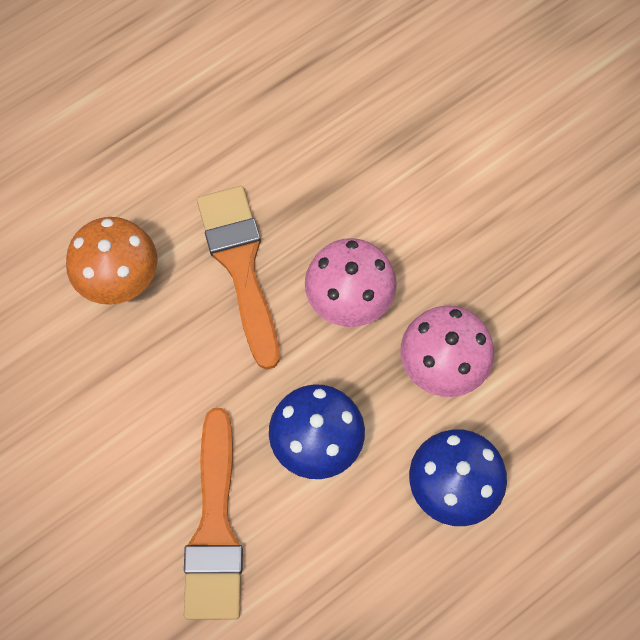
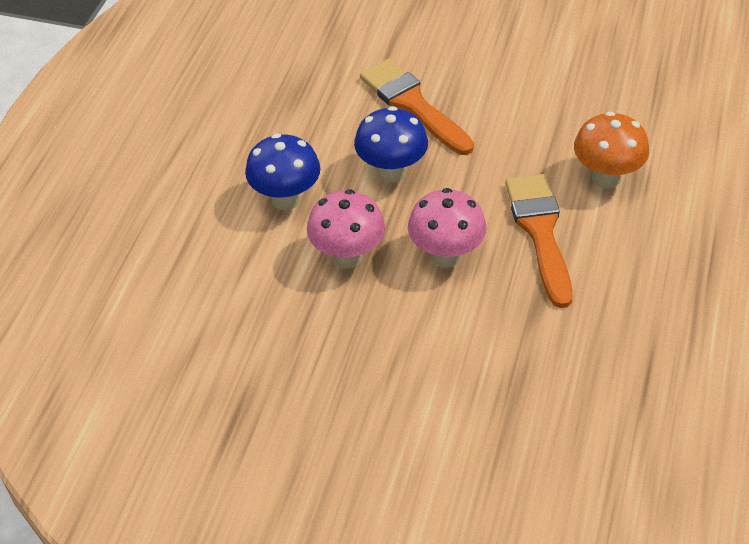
camera: 145 degrees right, 20 degrees down
(240, 265) = (540, 232): orange brush -> orange brush turned 135 degrees counterclockwise

